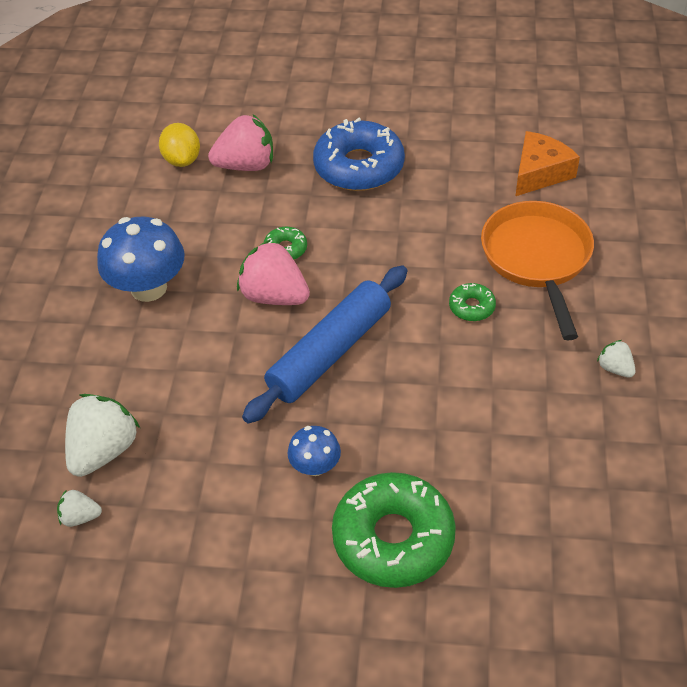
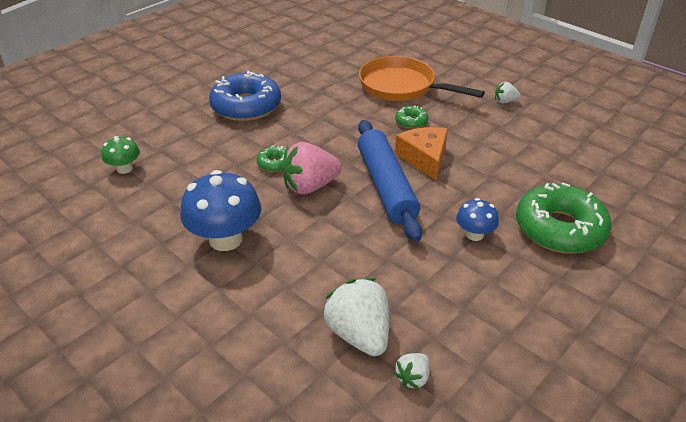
camera: 55 degrees left, 10 degrees down
(182, 160) = (125, 168): yellow lemon -> green mushroom
(246, 165) = (176, 145): pink strawberry -> none
(539, 173) = (340, 57): orange cheese -> orange cheese (424, 158)

